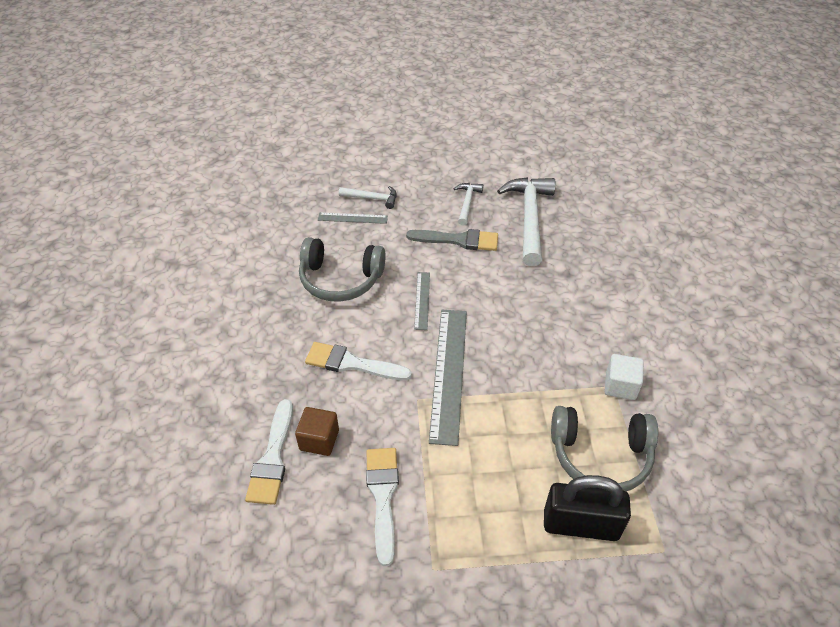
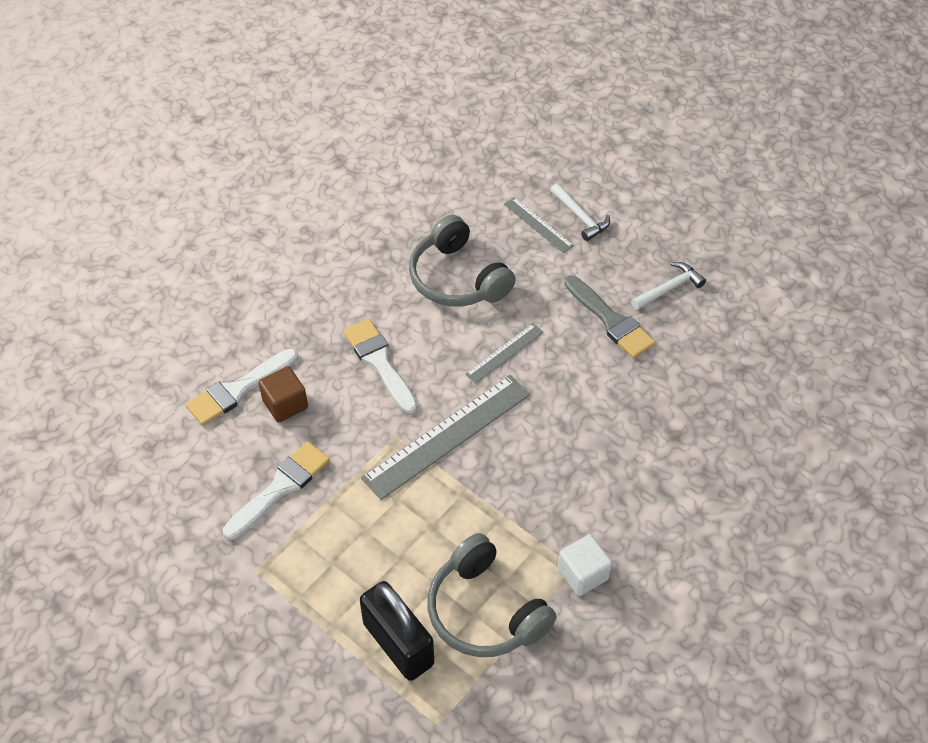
camera: 45 degrees right, 5 degrees up
(529, 218) = (713, 351): white hammer -> none

